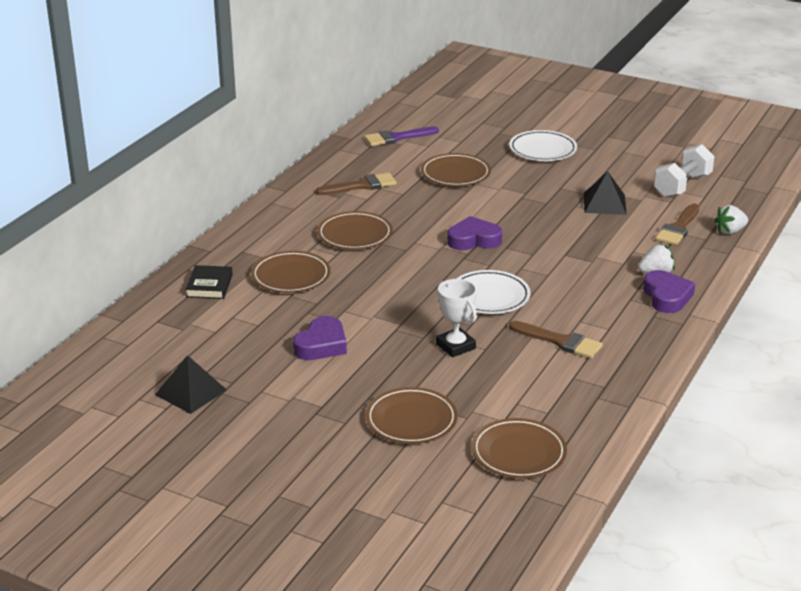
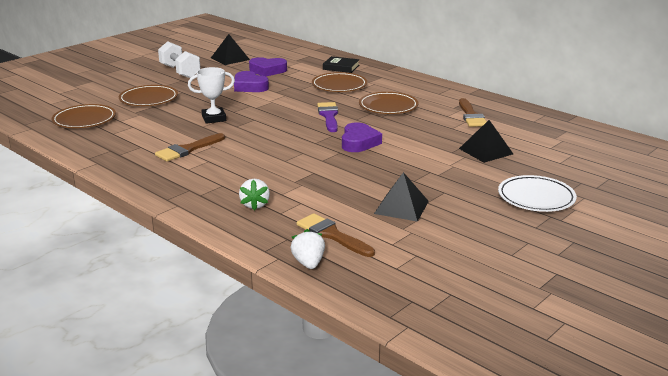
camera: 105 degrees right, 5 degrees down
(397, 138) = (568, 137): purple brush -> purple brush (329, 116)
(455, 174) = (486, 151): brown plate -> black pyramid
(489, 296) = (268, 136): white plate -> none
(667, 297) = (212, 201): purple heart -> purple heart (267, 70)
(682, 186) = (428, 260): white dumbbell -> white dumbbell (180, 72)

